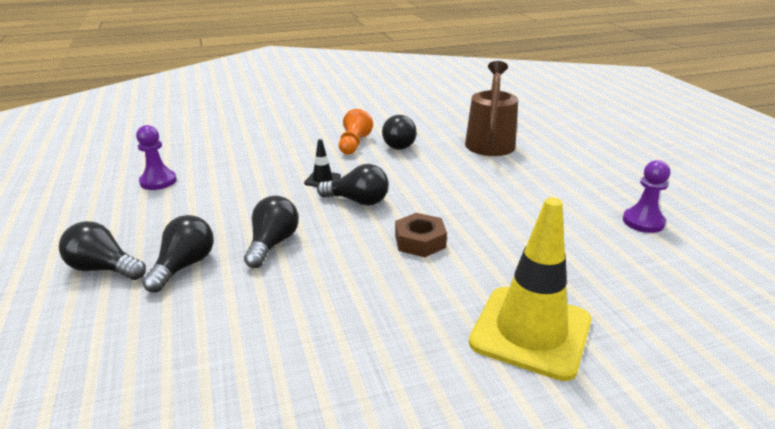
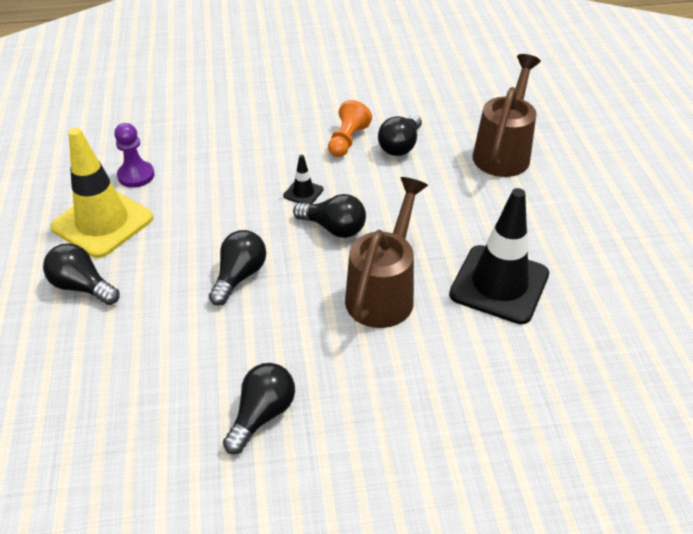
camera: 10 degrees right, 15 degrees up
(184, 266) = (154, 293): black light bulb -> black light bulb (262, 415)
(420, 241) = (384, 291): brown nut -> brown watering can
(526, 225) = (499, 284): none -> black traffic cone
(530, 332) = (457, 414): yellow traffic cone -> yellow traffic cone (102, 222)
(643, 222) = (628, 295): purple pawn -> none

